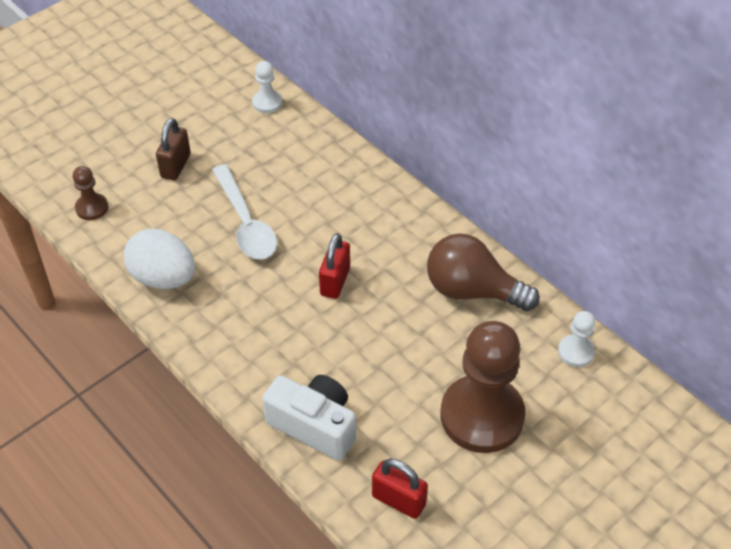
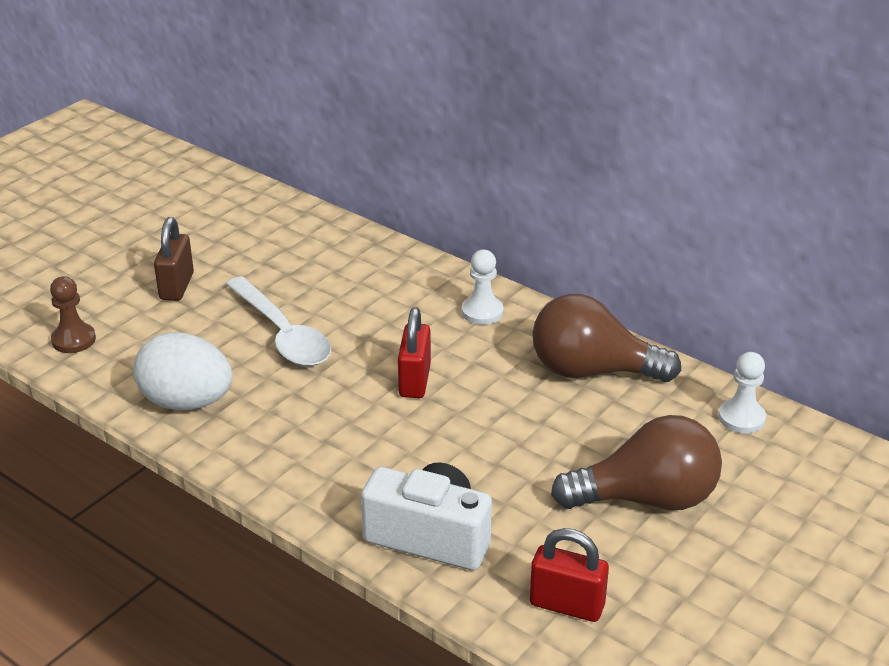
camera: 10 degrees left, 15 degrees down
(267, 103) = (280, 214): white pawn -> white pawn (482, 312)
(482, 416) = (646, 498): brown pawn -> brown light bulb

